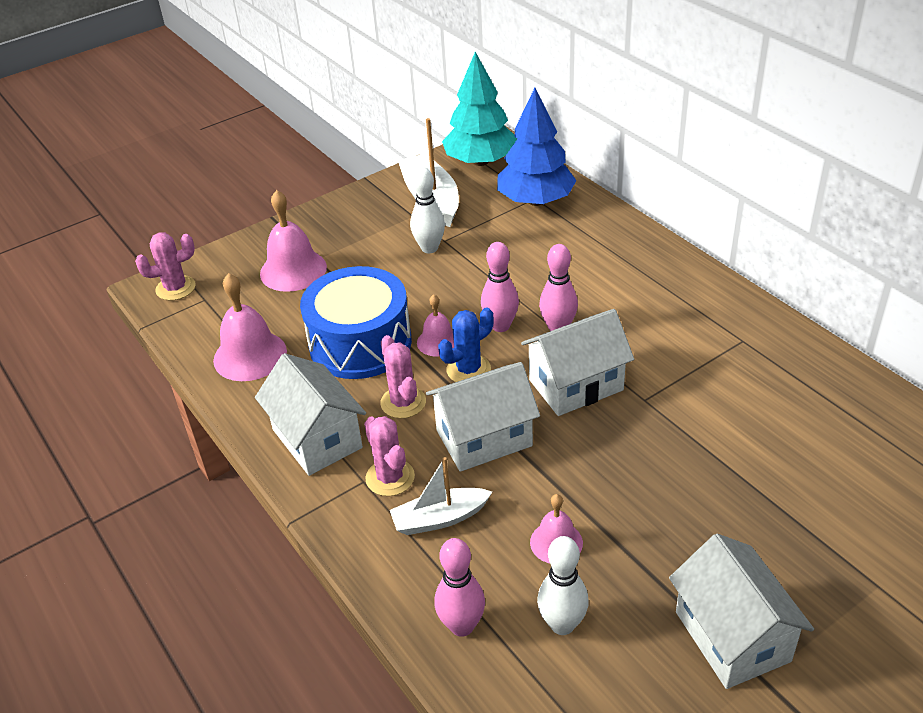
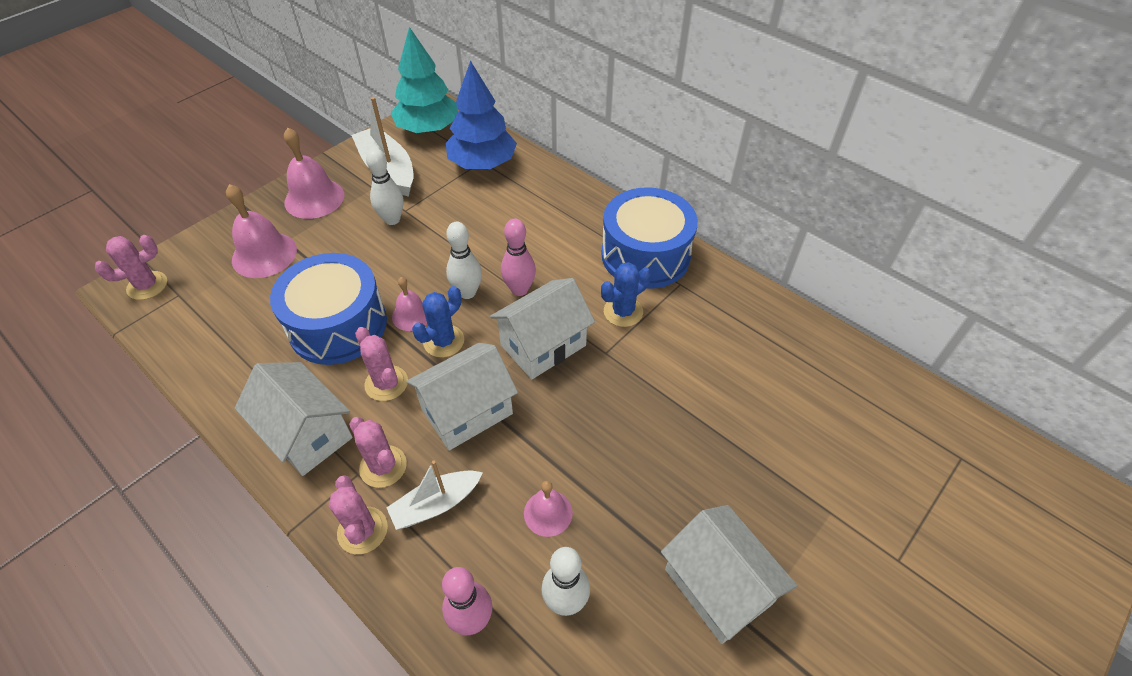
camera: 15 degrees left, 10 degrees up
(250, 355) = (230, 351): pink bell -> pink bell (314, 198)
(362, 531) = (362, 530): none -> pink cactus
(500, 326) = (467, 292): pink bowling pin -> white bowling pin
(671, 362) = (623, 312): none -> blue cactus
(707, 308) = (645, 255): none -> blue drum

